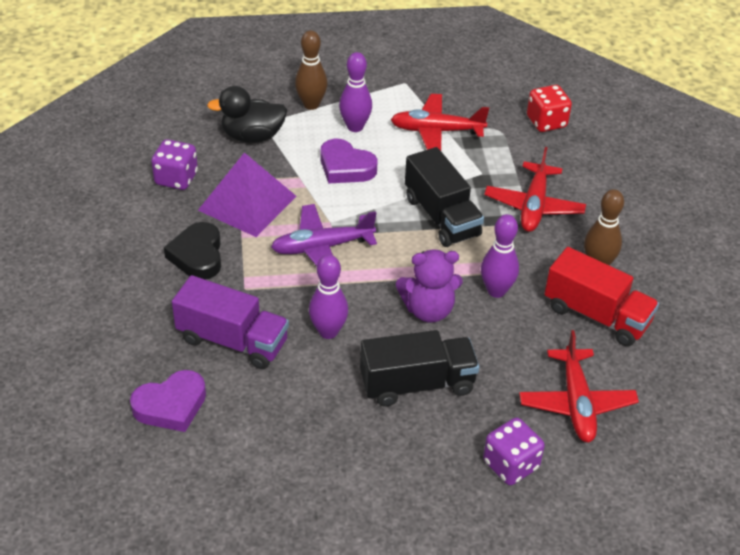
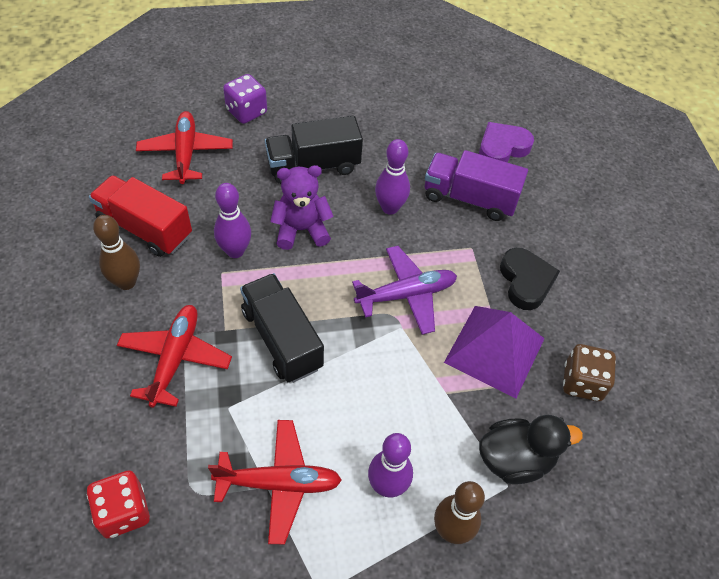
camera: 175 degrees right, 10 degrees up
(176, 178) = (582, 382): purple dice -> brown dice
(346, 167) = (393, 410): purple heart -> none

